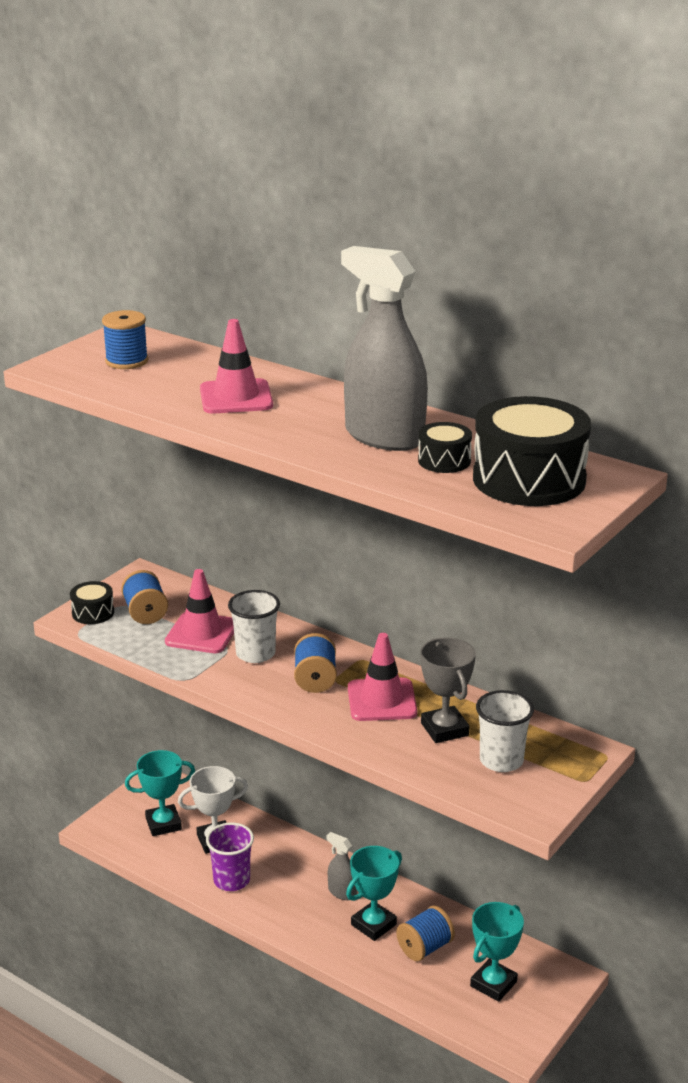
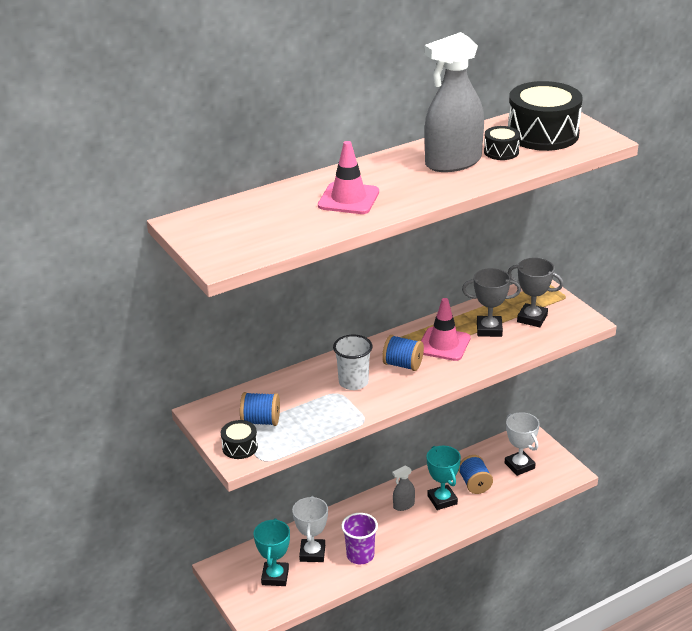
camera: 65 degrees left, 5 degrees up
(127, 361) = (241, 229): blue spool -> none
(202, 633) = (309, 400): pink traffic cone -> none
(493, 984) = (519, 465): turquoise trophy -> white trophy
(501, 760) = (532, 318): white cup -> grey trophy

